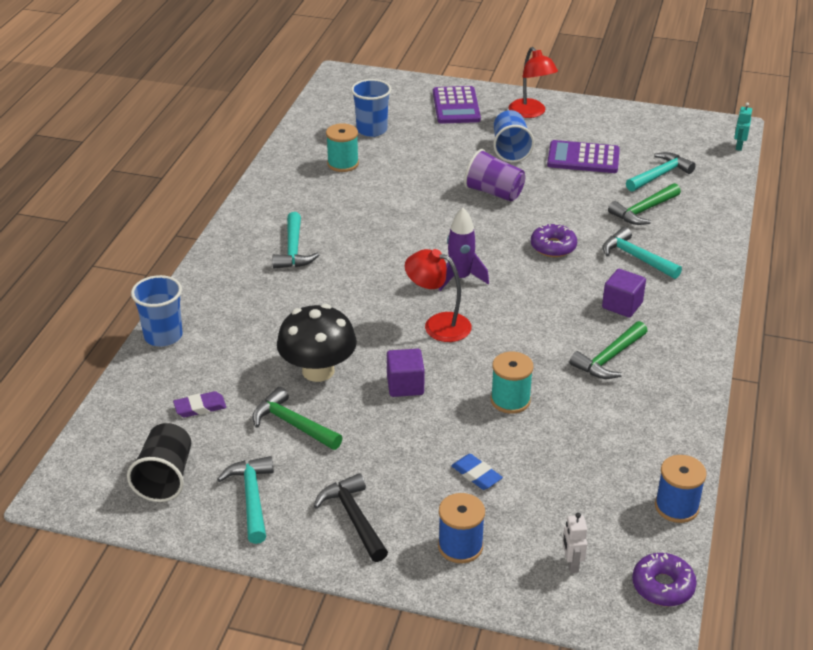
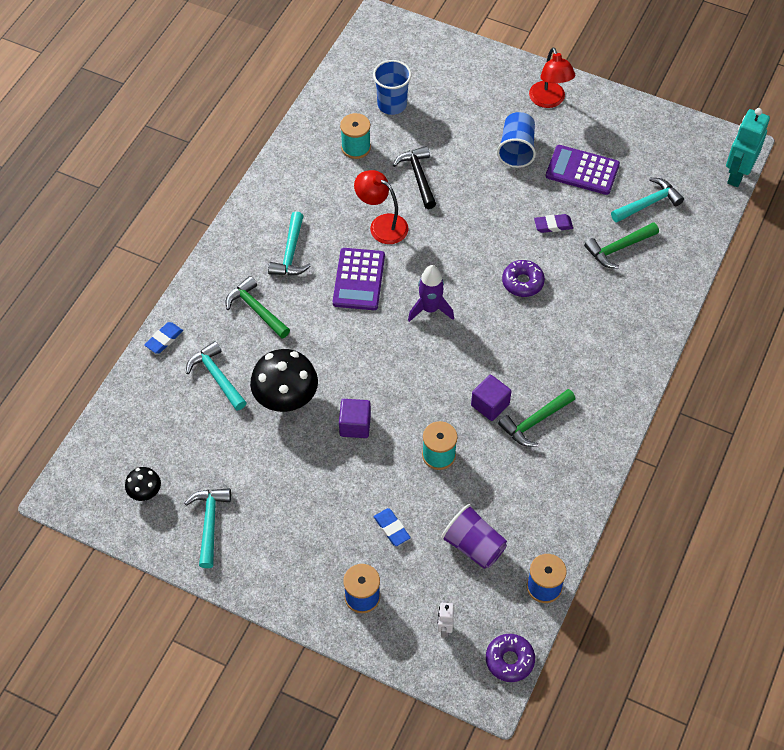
camera: 10 degrees right, 20 degrees up
(163, 336) = (164, 339): blue cup -> blue eraser
(165, 477) = (145, 492): black cup -> black mushroom
(200, 407) = (183, 423): purple eraser -> purple eraser (553, 225)
(292, 424) = (254, 453): green hammer -> green hammer (256, 309)
(353, 518) = (285, 556): black hammer -> black hammer (418, 176)
(438, 325) = (398, 361): red lamp -> red lamp (382, 225)
(456, 106) = (479, 81): purple calculator -> purple calculator (358, 279)
(494, 192) = (486, 205): purple cup -> purple cup (473, 546)
(622, 305) = (564, 362): purple cube -> purple cube (490, 405)
(636, 257) = (593, 306): turquoise hammer -> turquoise hammer (216, 376)
(739, 146) = (737, 174): turquoise robot -> turquoise robot, size x2.03

